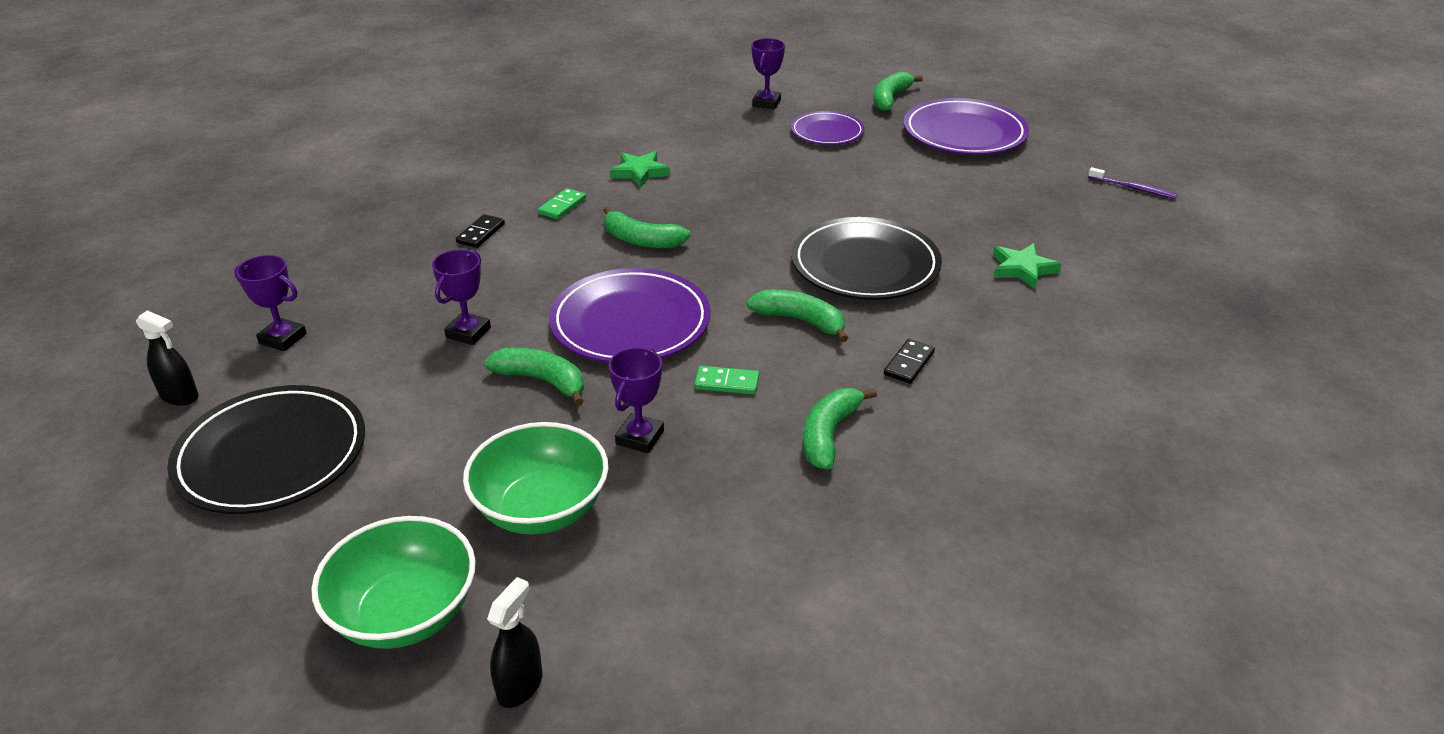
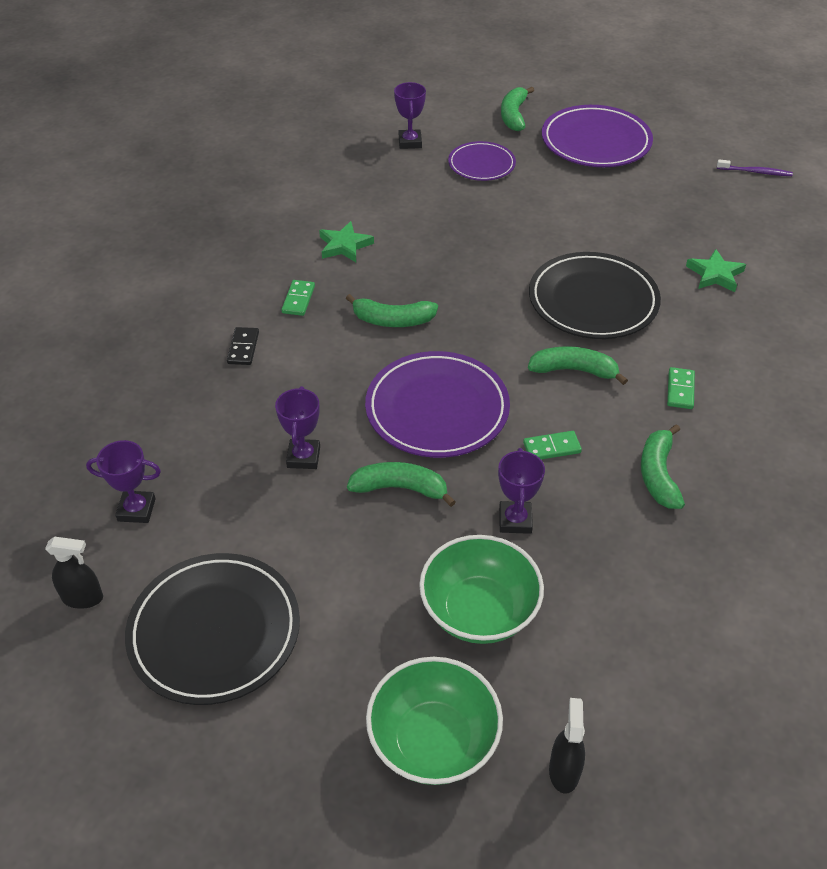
camera: 20 degrees left, 10 degrees up
(909, 363) = (680, 390): black domino -> green domino

